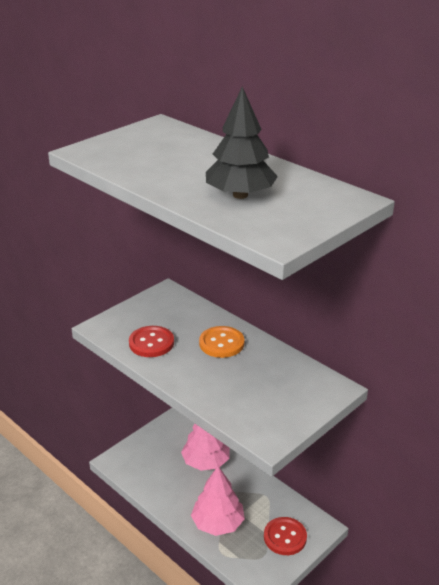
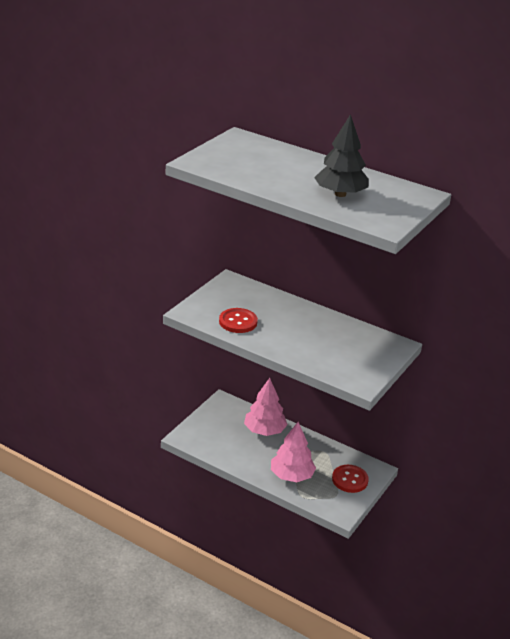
camera: 15 degrees left, 0 degrees up
(221, 343) = (295, 318): orange button -> none

